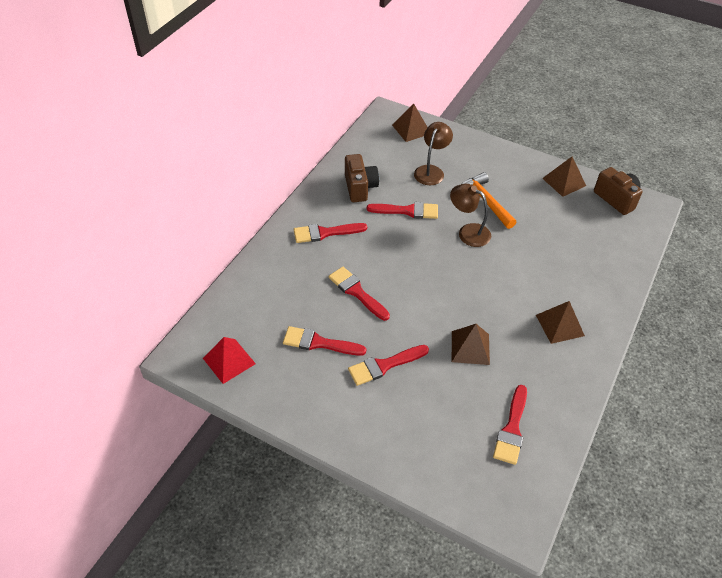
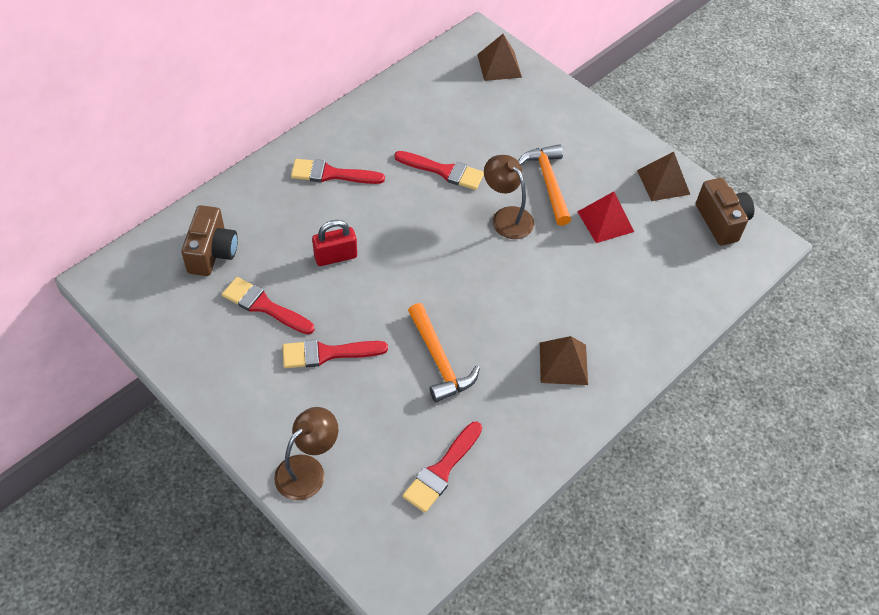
camera: 15 degrees right, 5 degrees up
(229, 361) = (154, 299): red pyramid -> red pyramid (605, 221)
(356, 292) = (335, 256): red brush -> red padlock
(360, 187) = (399, 127): brown camera -> brown camera (212, 253)
(431, 171) = (498, 127): brown lamp -> brown lamp (308, 470)
(470, 347) = (439, 360): brown pyramid -> orange hammer

